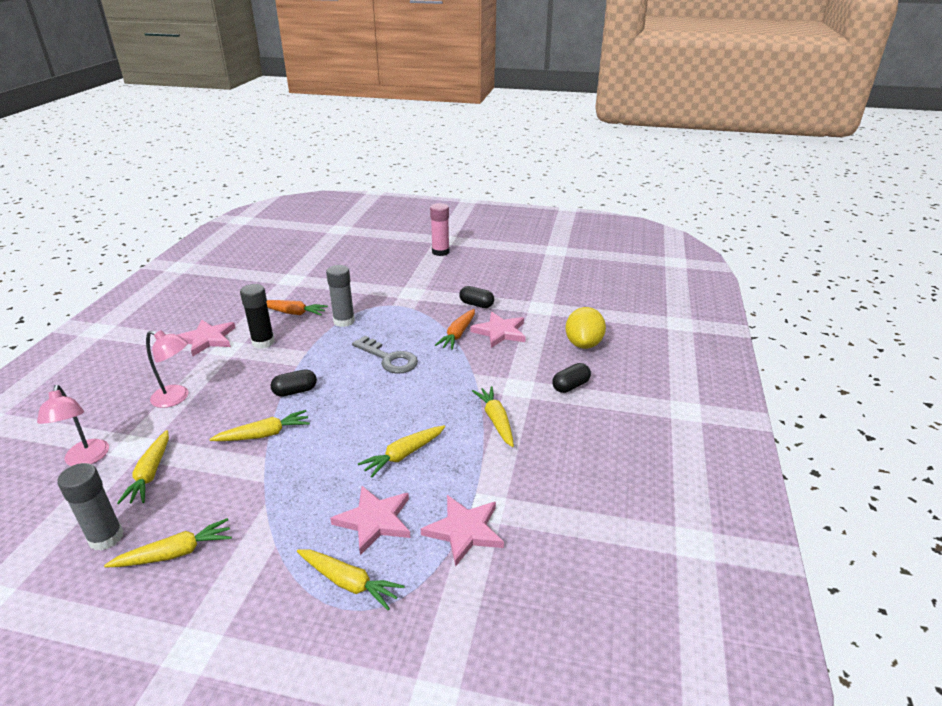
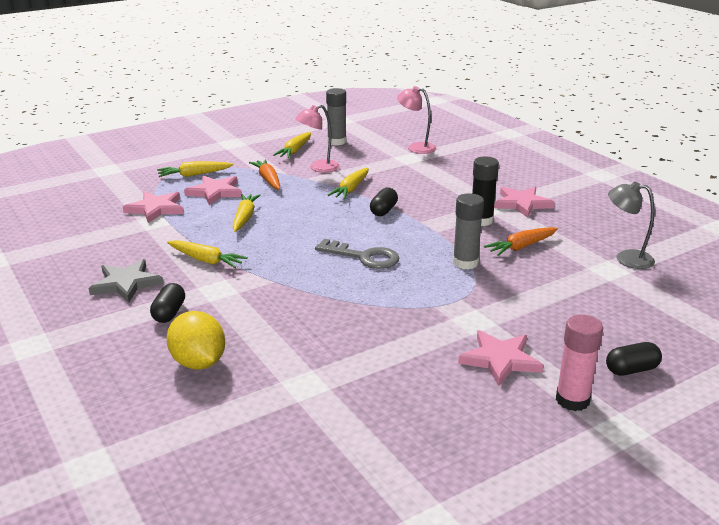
camera: 135 degrees right, 5 degrees down
(150, 473) = (371, 157): yellow carrot -> none
(176, 398) = (444, 177): pink lamp -> pink lamp (318, 168)
(267, 279) = (626, 258): none -> grey lamp
(389, 358) = (364, 257): grey key -> grey key turned 150 degrees counterclockwise
(458, 334) = (344, 305): orange carrot -> orange carrot (268, 180)
(476, 304) = (382, 346): black capsule -> black capsule (631, 370)
(500, 332) = (306, 329): pink star -> pink star (500, 360)
(580, 432) = (126, 284): none -> grey star

